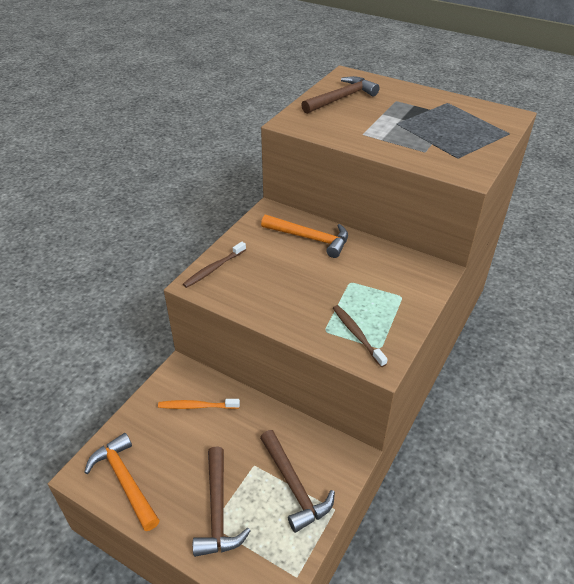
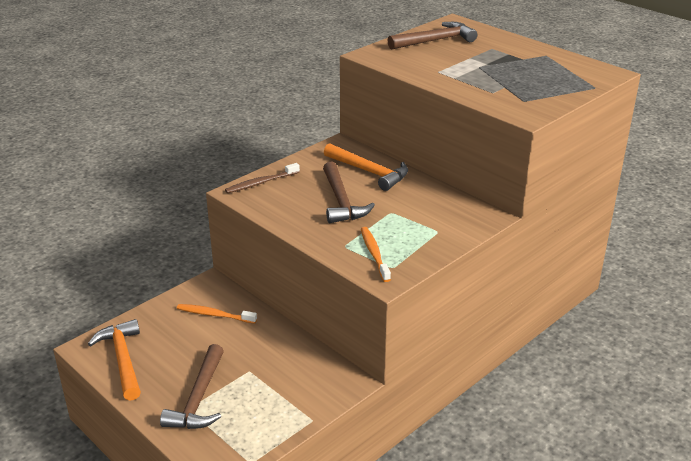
camera: 15 degrees right, 10 degrees down
(294, 486) = (280, 394): brown hammer -> brown hammer (341, 201)
(357, 335) = (374, 254): brown toothbrush -> orange toothbrush

